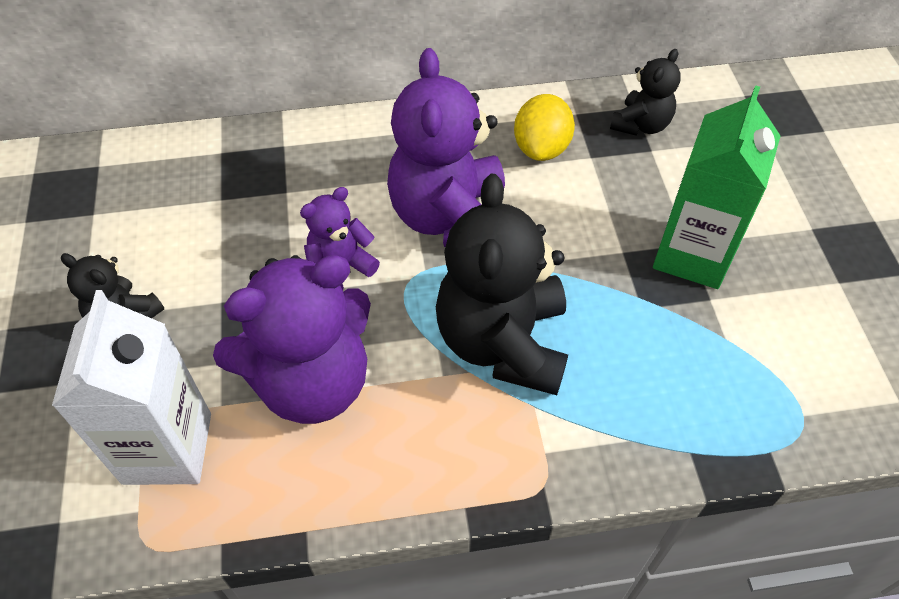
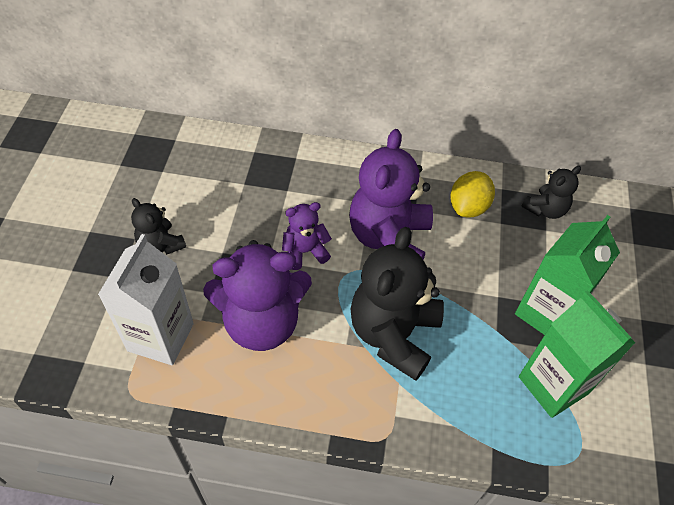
camera: 15 degrees right, 0 degrees up
(736, 345) = (553, 385): none -> green carton

